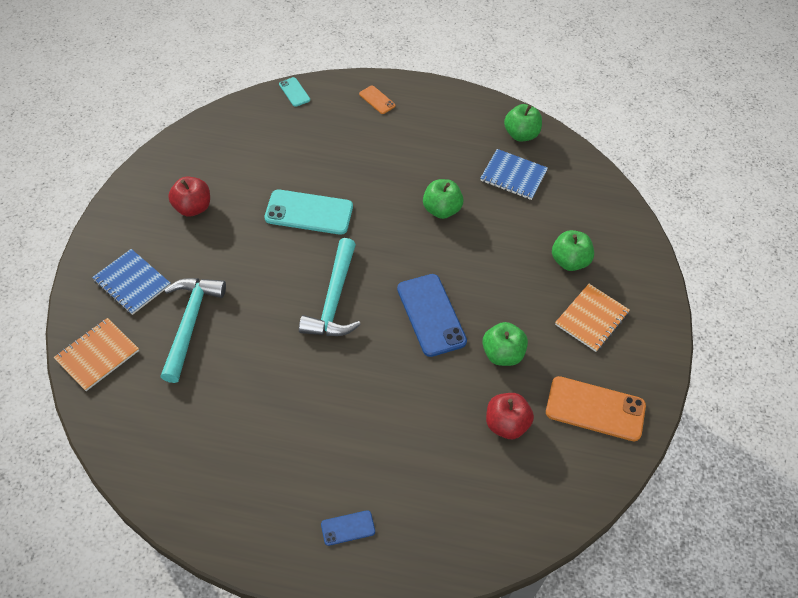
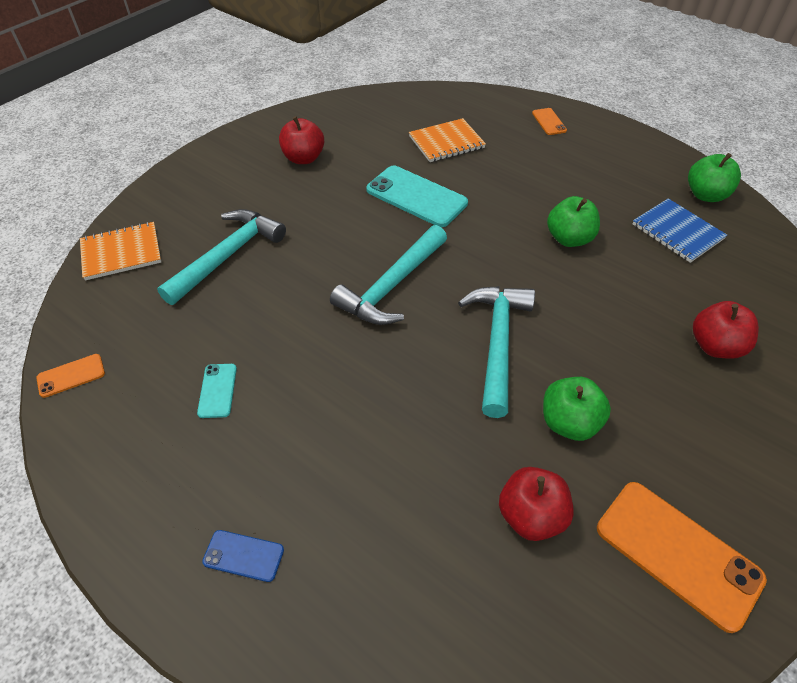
camera: 30 degrees right, 5 degrees down
(132, 283) = (201, 202): blue notebook -> none
(137, 469) = (71, 375): none -> orange phone
(294, 92) = (465, 95): turquoise phone -> turquoise phone (217, 390)
(431, 315) = (497, 342): blue phone -> turquoise hammer
(569, 261) = (715, 346): green apple -> red apple
(592, 319) = (720, 427): orange notebook -> orange notebook (446, 142)

